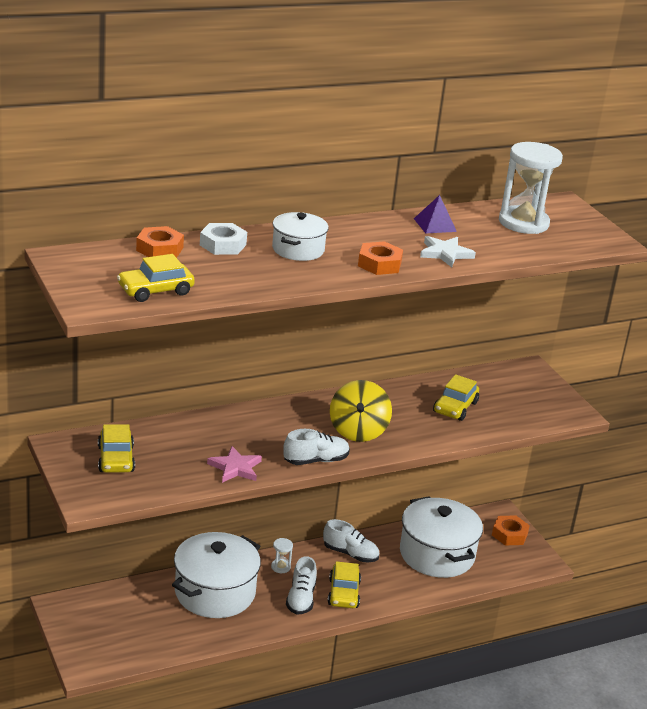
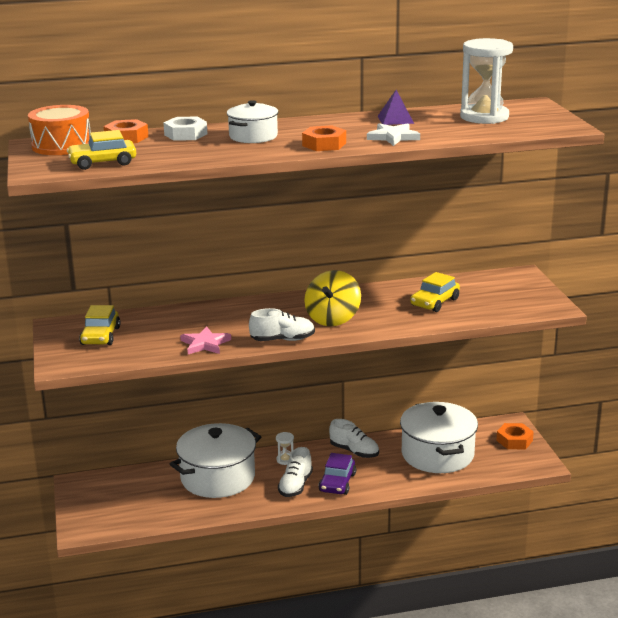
camera: 15 degrees right, 5 degrees down
(93, 261) = (62, 146): none -> orange drum
(343, 593) = (337, 483): yellow car -> purple car

